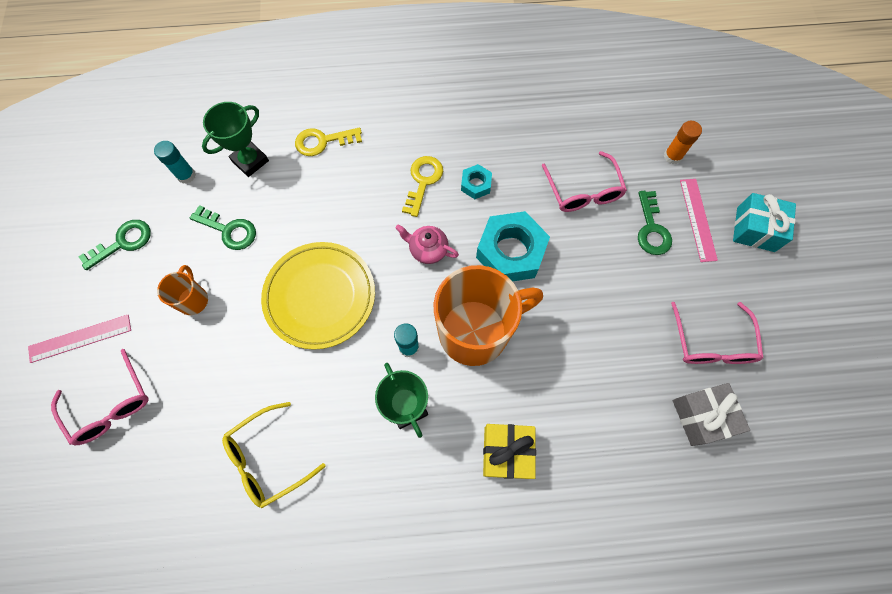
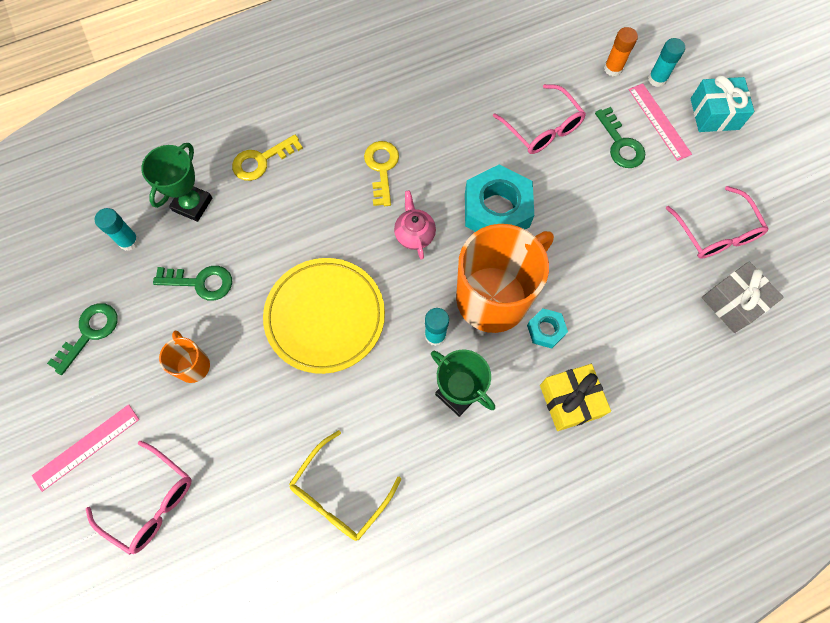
camera: 20 degrees left, 0 degrees up
(428, 249) = (414, 234): pink teapot -> pink teapot turned 75 degrees clockwise
(476, 184) = (436, 155): turquoise nut -> turquoise nut (546, 330)
(711, 179) = (657, 79): none -> turquoise glue stick

